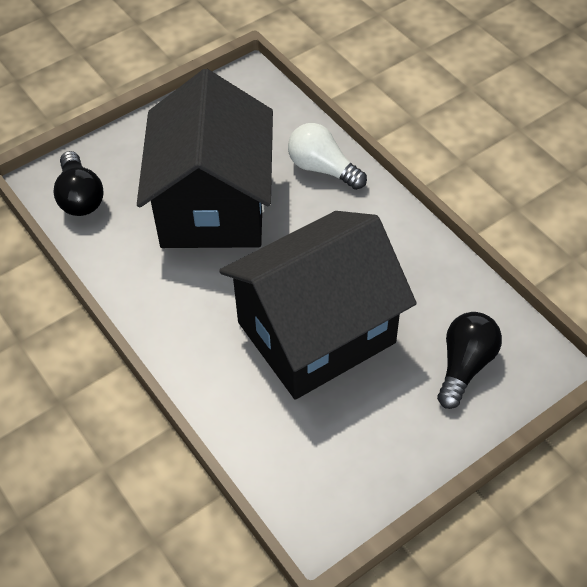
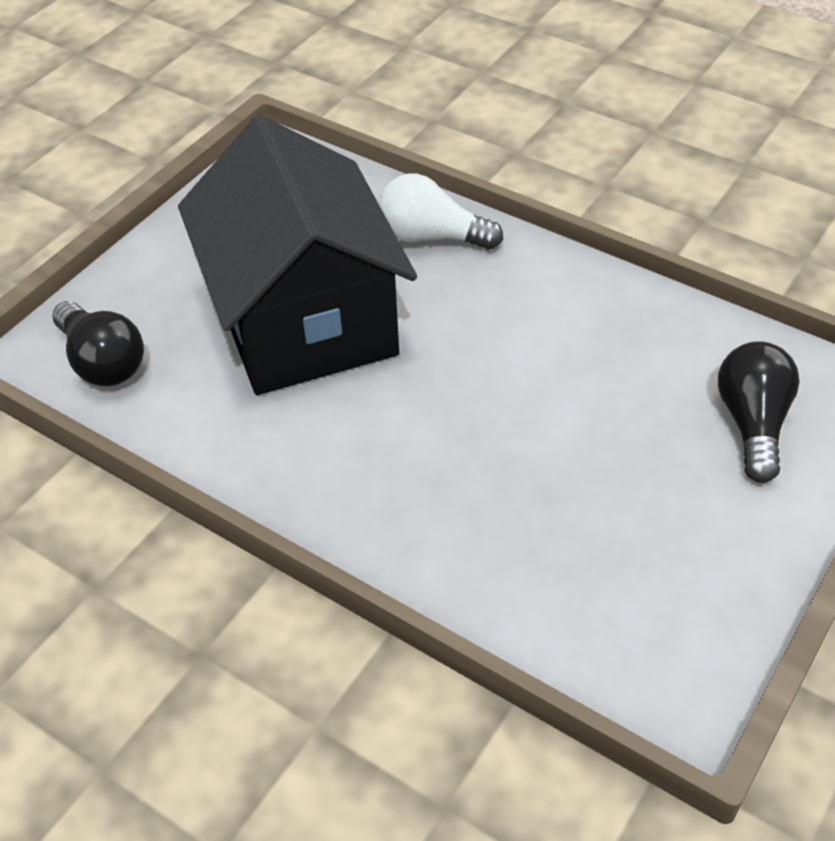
camera: 20 degrees left, 5 degrees down
(316, 332) = (533, 441): black house -> none

